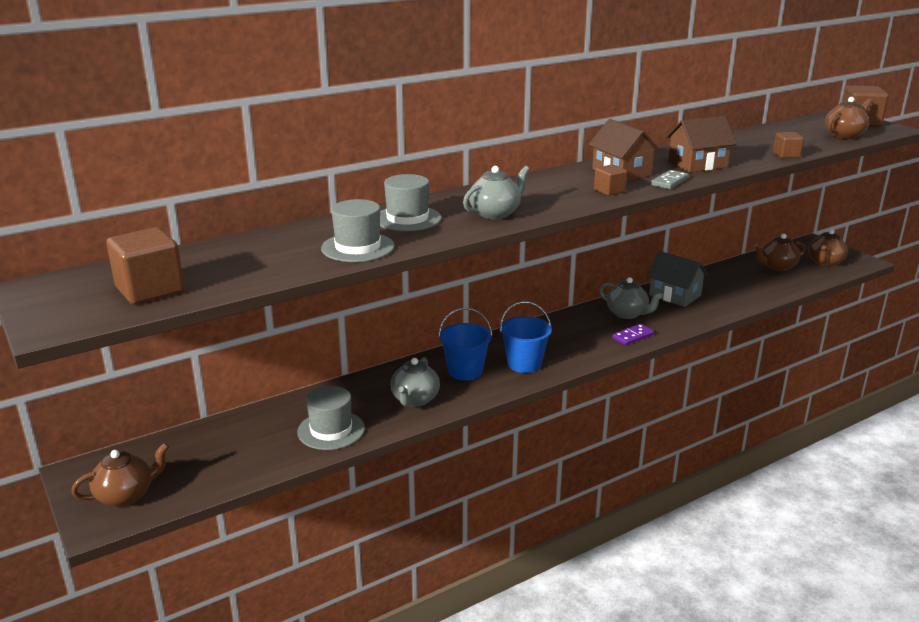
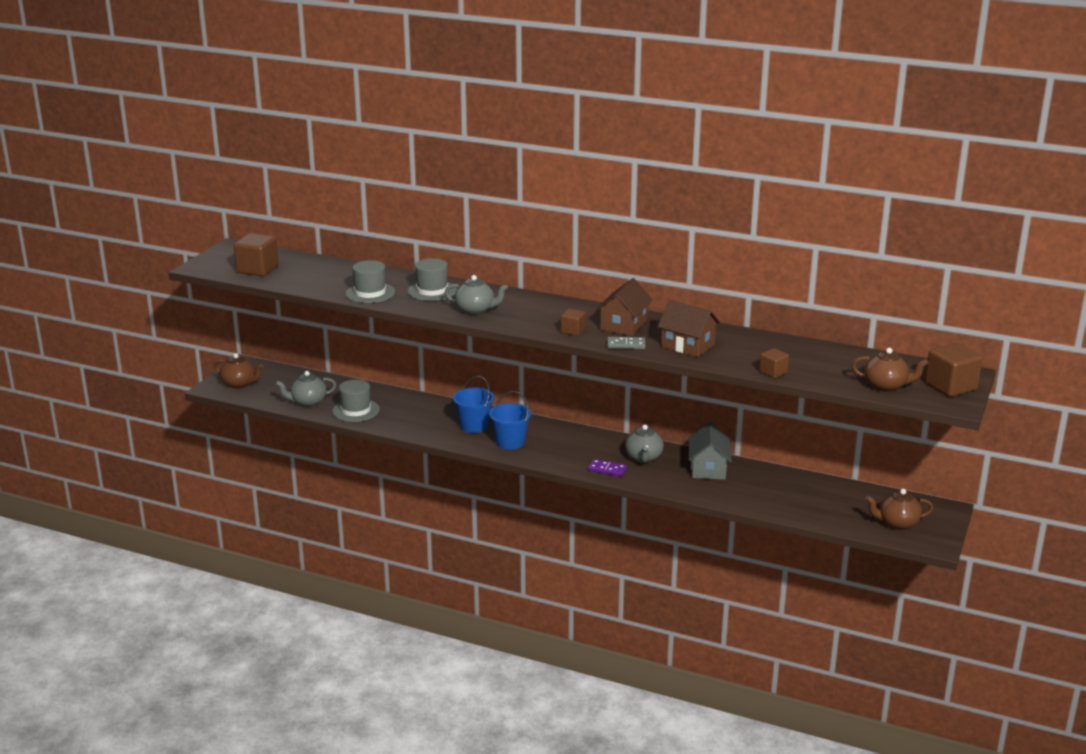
camera: 55 degrees right, 0 degrees up
(415, 400) = (418, 422): grey teapot -> grey teapot (308, 402)
(777, 267) = (846, 501): brown teapot -> none

